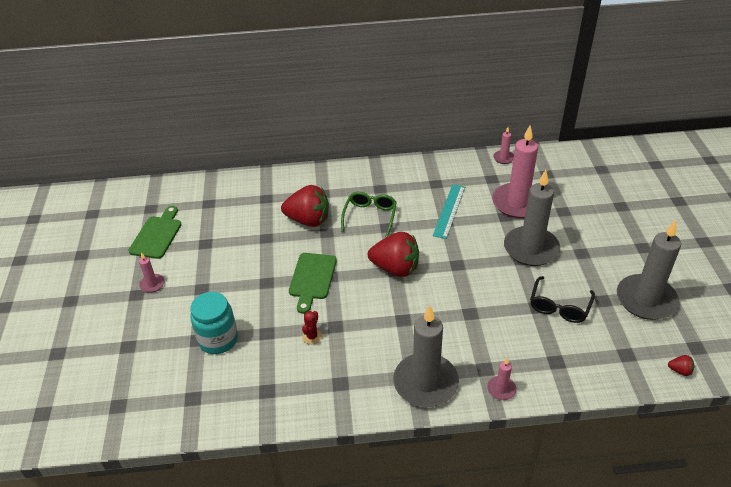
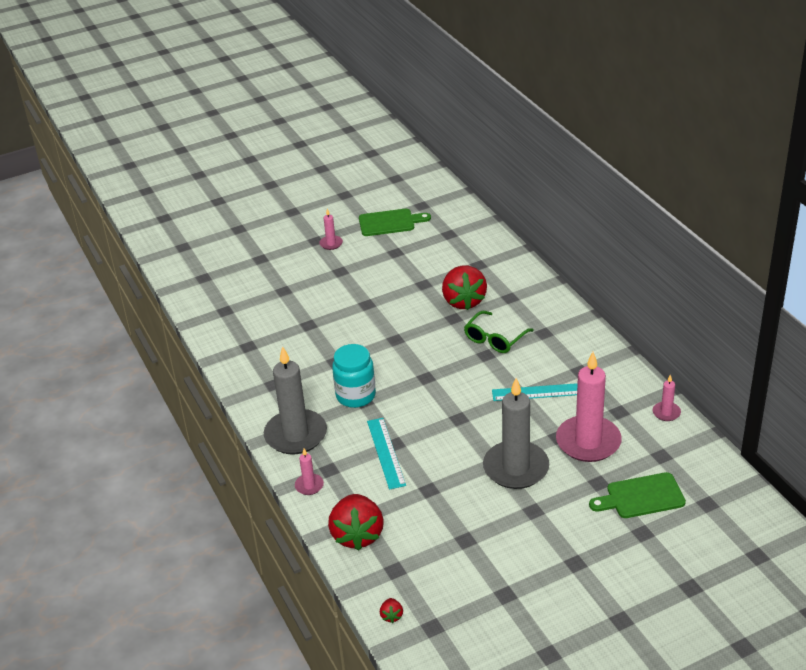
camera: 70 degrees right, 5 degrees down
(218, 340) = (288, 301): turquoise jar -> turquoise jar (356, 395)
(312, 279) = (386, 329): green cutting board -> green cutting board (641, 496)
(312, 336) = (316, 351): red cactus -> none
(370, 216) = (495, 339): green glasses -> green glasses turned 135 degrees clockwise
(395, 268) = (429, 377): red strawberry -> red strawberry (357, 535)
(479, 322) = (385, 453): none -> turquoise ruler
(559, 306) = (438, 506): black glasses -> none
(646, 300) = (485, 576): grey candle -> none

